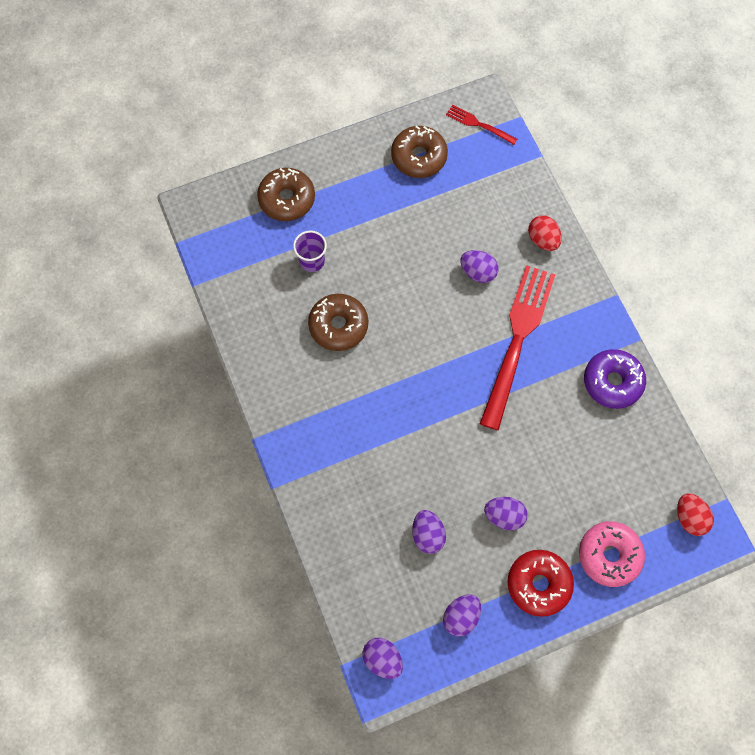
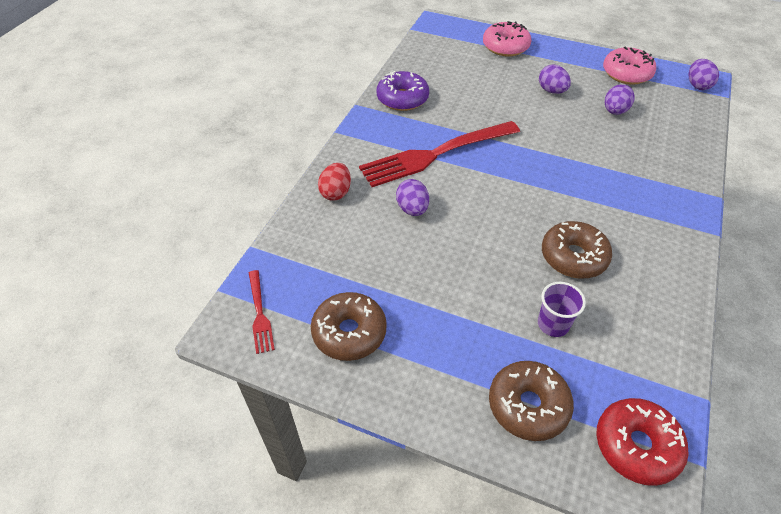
camera: 135 degrees left, 20 degrees down
(461, 617) = (626, 73): purple egg -> pink donut
(538, 584) = (562, 59): red donut -> red donut (636, 445)
(689, 518) = (440, 34): red egg -> none

